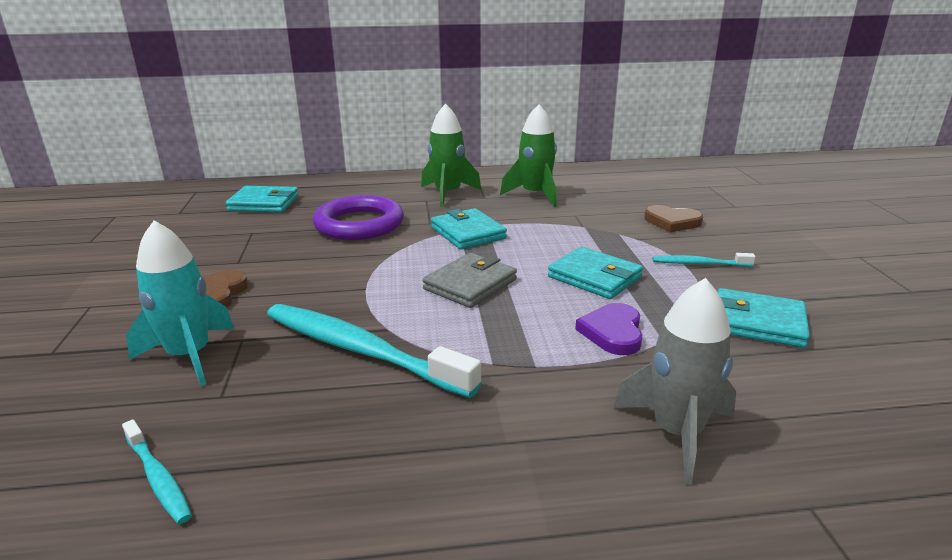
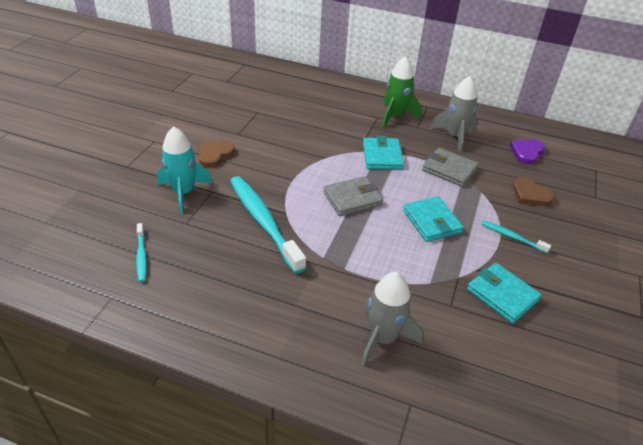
camera: 25 degrees right, 15 degrees up
(264, 203) = (277, 88): turquoise wallet -> none
(359, 224) = (321, 126): purple ring -> none
(535, 195) = (454, 136): green rocket -> grey rocket
(561, 224) = (449, 169): none -> grey wallet
(613, 332) = (406, 265): purple heart -> purple heart (527, 152)

